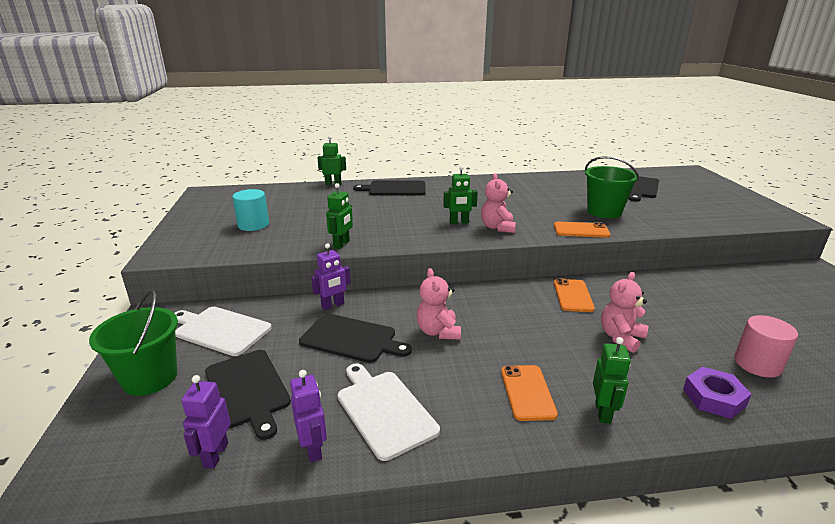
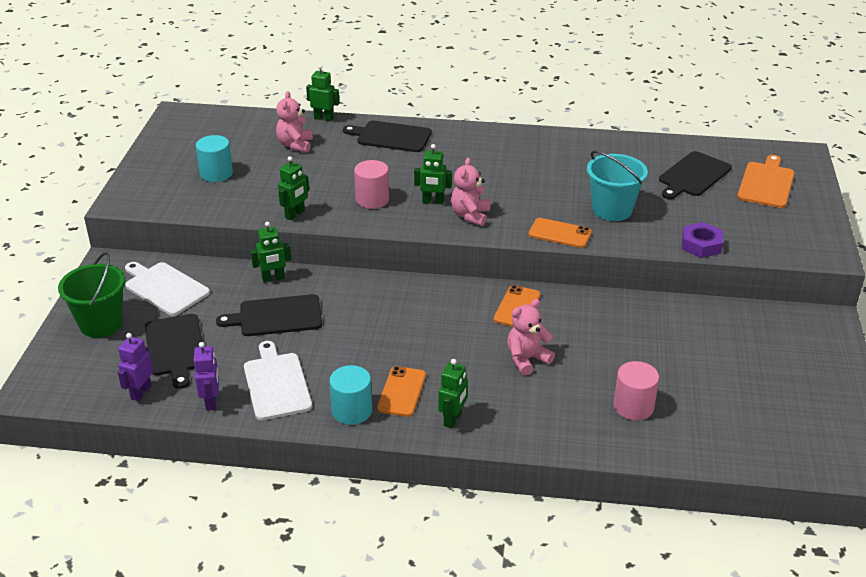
camera: 15 degrees right, 10 degrees up
(333, 305) = (273, 278): purple robot -> green robot
(351, 338) = (276, 316): black cutting board -> black cutting board turned 135 degrees clockwise
(406, 227) = (372, 200): none -> pink cylinder
(438, 332) = (358, 323): pink teddy bear -> pink teddy bear (295, 145)
(488, 425) = (352, 411): none -> turquoise cylinder
(604, 212) = (612, 210): green bucket -> turquoise bucket
(691, 186) = (766, 183): none -> orange cutting board
(714, 398) = (560, 426): purple nut -> purple nut (701, 245)

